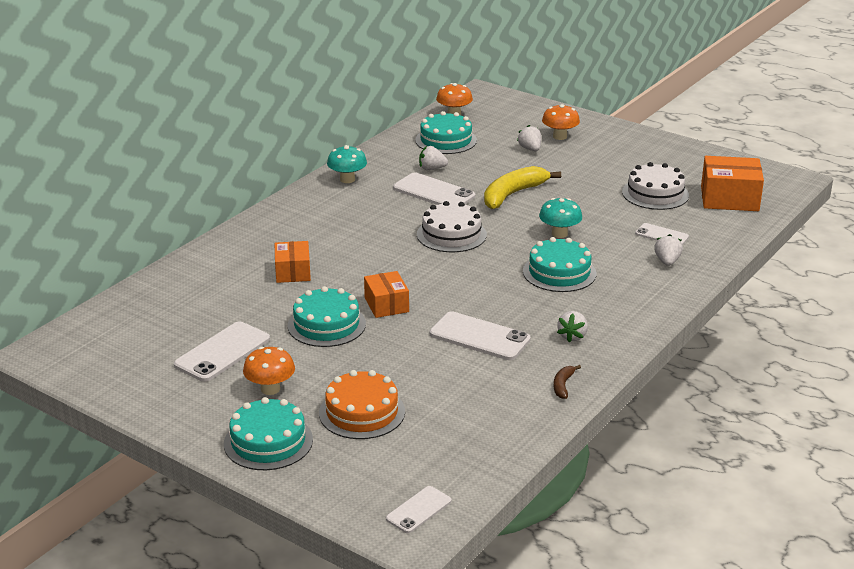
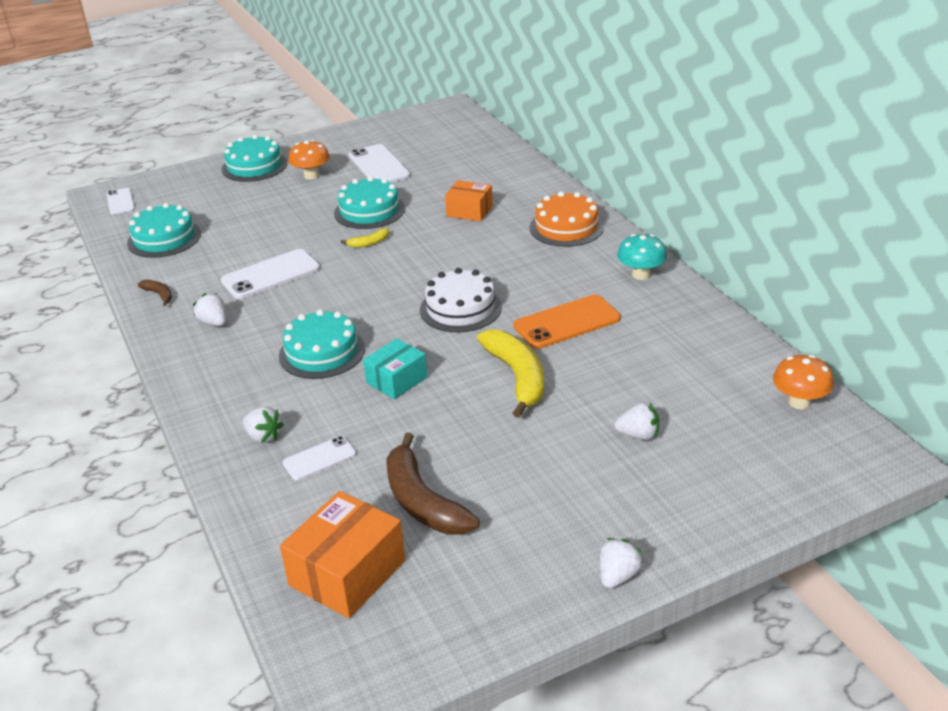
camera: 120 degrees right, 5 degrees up
(362, 412) = (241, 203): orange cake -> orange cake (566, 227)
(386, 305) = (369, 243): orange box -> yellow banana
(432, 169) = (630, 337): white strawberry -> white strawberry (618, 576)
(433, 192) = (567, 322): white phone -> orange phone
(446, 140) = (710, 370): turquoise cake -> turquoise cake (164, 238)
(559, 234) = (396, 380): turquoise mushroom -> turquoise box
(560, 136) = (664, 479): orange mushroom -> none
(655, 194) = (422, 501): white cake -> brown banana

